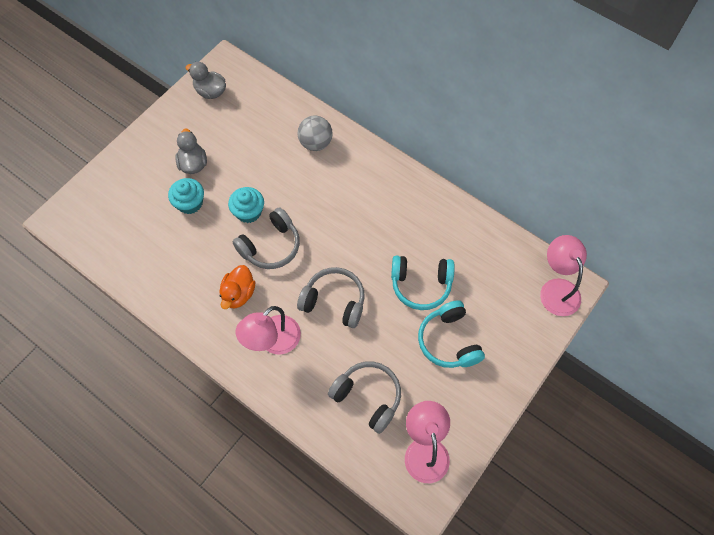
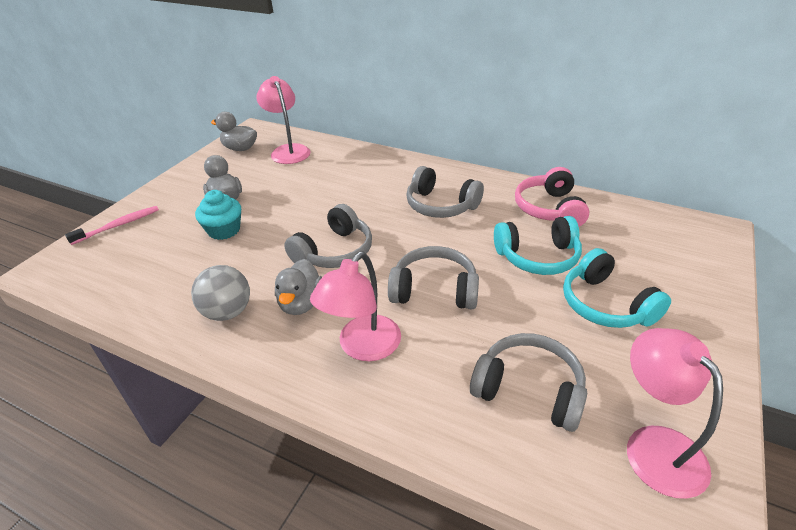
camera: 10 degrees left, 25 degrees down
(108, 179) = (118, 225): none -> pink toothbrush
(238, 294) = (301, 303): orange duck -> grey duck
(248, 212) = (299, 227): turquoise cupcake -> none
(315, 143) = (364, 167): grey ball -> grey ball (227, 312)
(366, 210) = (440, 205): none -> grey headphones
(453, 233) = (549, 209): none -> pink headphones
(557, 289) = (700, 235): pink lamp -> pink lamp (288, 150)

